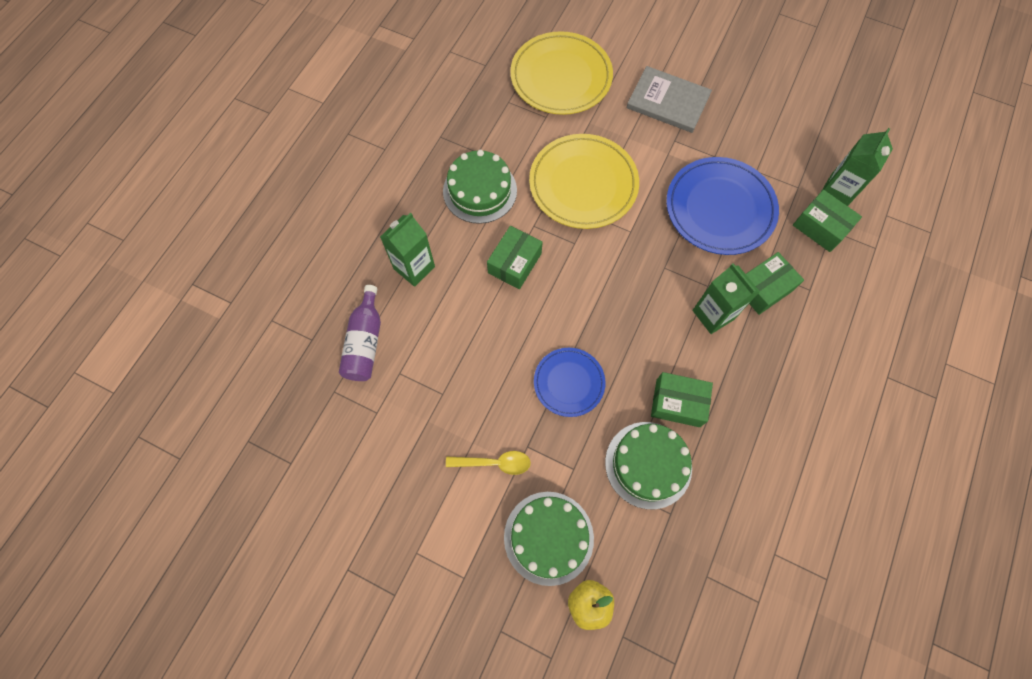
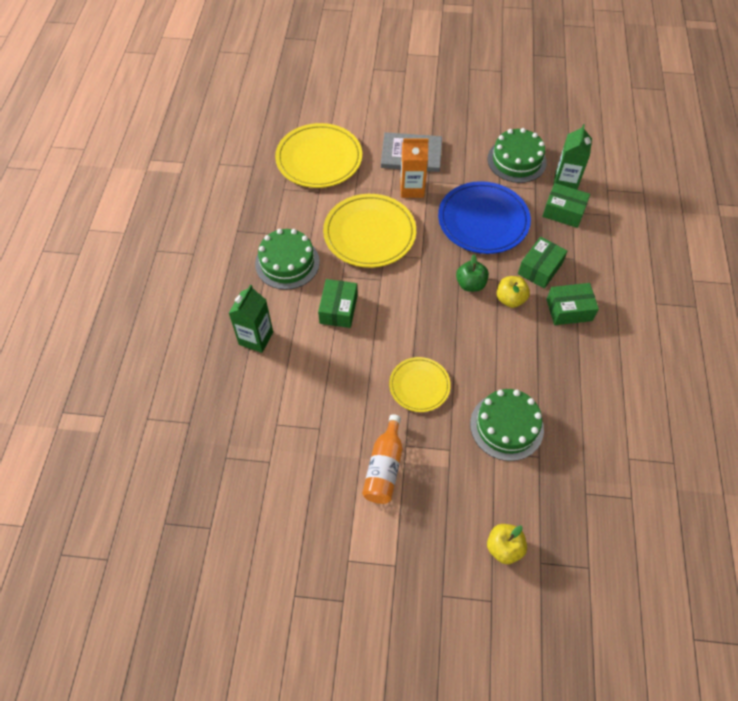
camera: 20 degrees left, 10 degrees down
(365, 342) = (237, 409): purple bottle -> none
(494, 463) = (384, 467): yellow spoon -> orange bottle
(548, 537) = (451, 509): green cake -> green cake (516, 160)
(569, 383) = (419, 386): blue plate -> yellow plate
(652, 144) = (412, 189): none -> orange carton
(674, 281) = (470, 284): none -> green apple
(677, 403) = (510, 373): green box -> green box (569, 310)
(713, 314) = (510, 299): green carton -> yellow apple

